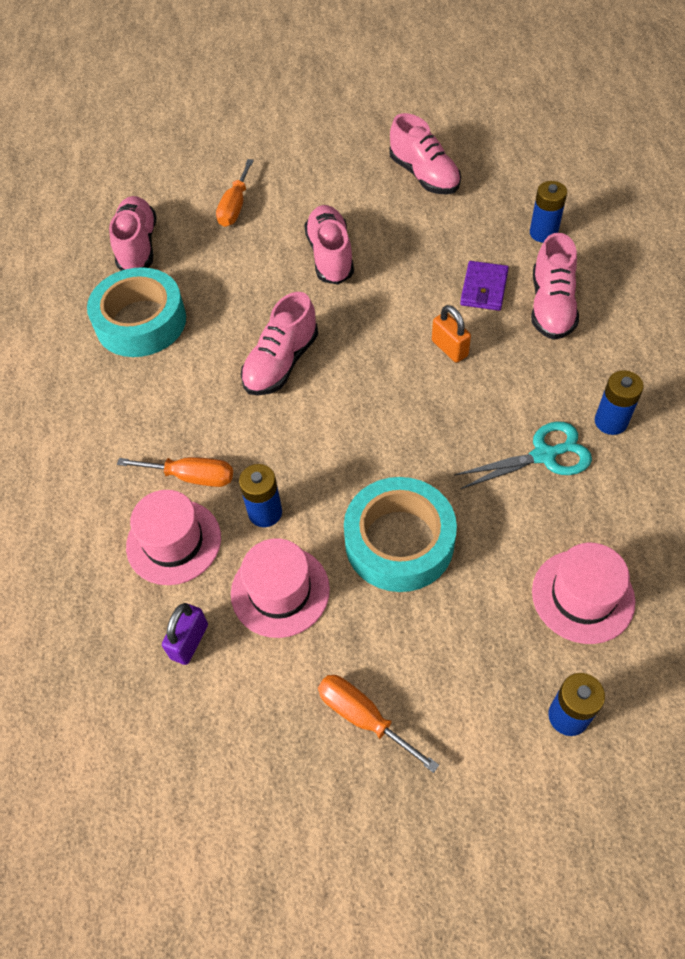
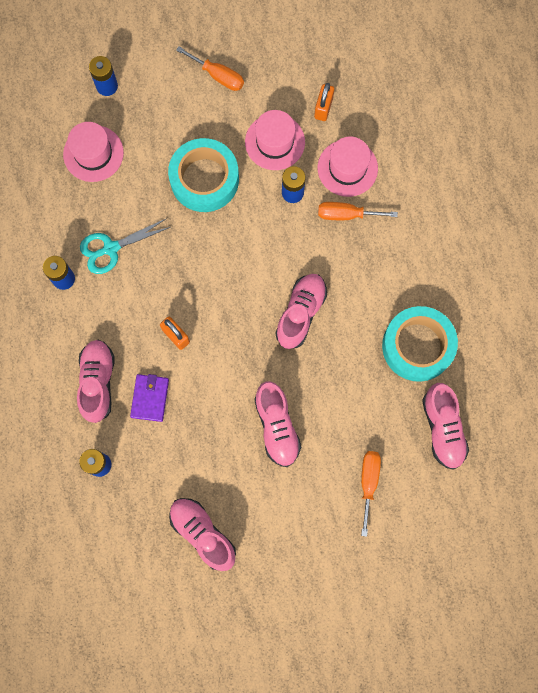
camera: 170 degrees right, 20 degrees up
(189, 641) = (323, 108): purple padlock -> orange padlock

